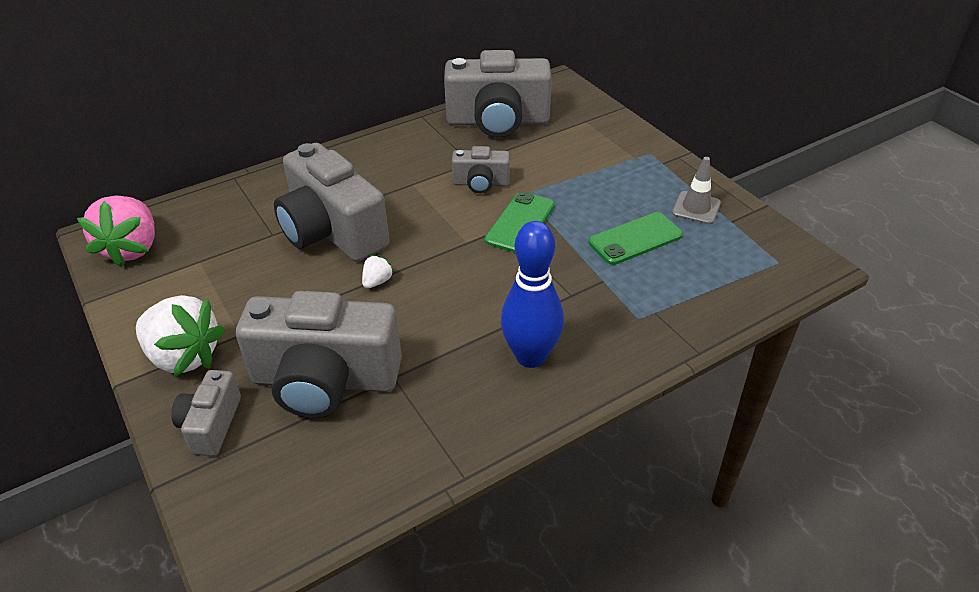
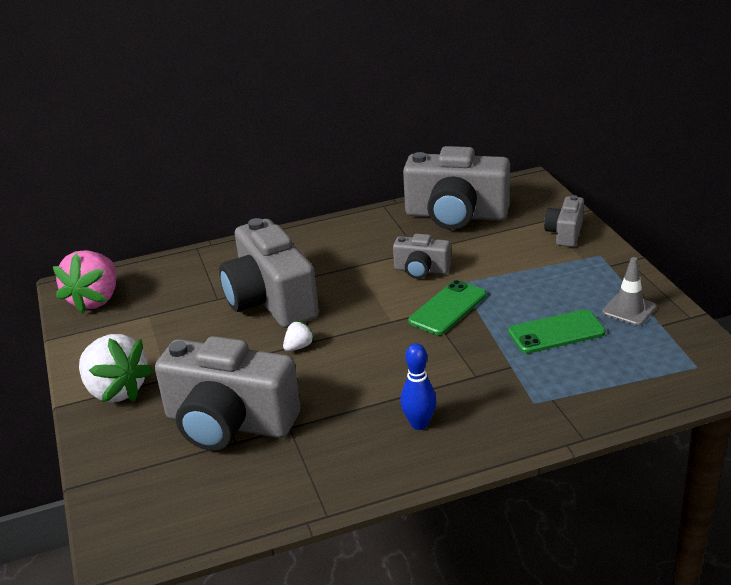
camera: 15 degrees right, 10 degrees down
(211, 424) = (124, 446): grey camera -> grey camera (565, 233)
(530, 356) = (419, 424): blue bowling pin -> blue bowling pin, size x0.62

